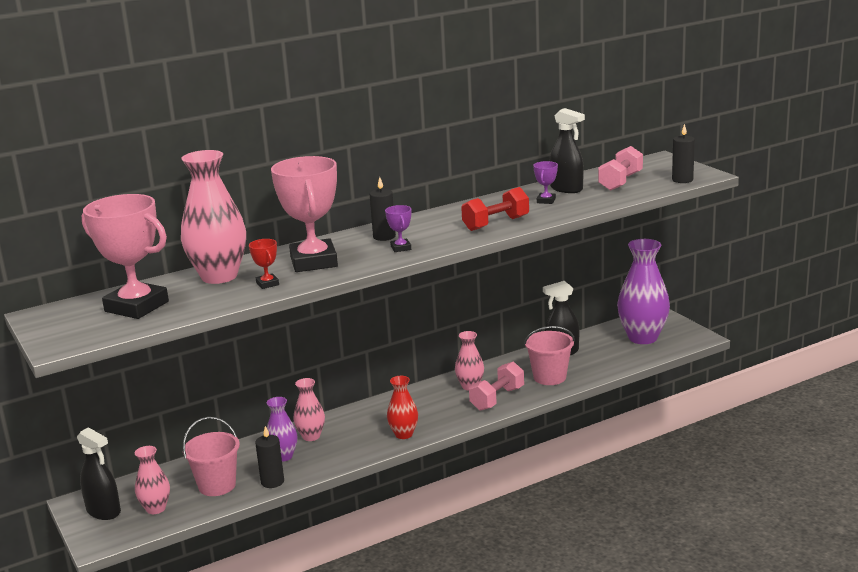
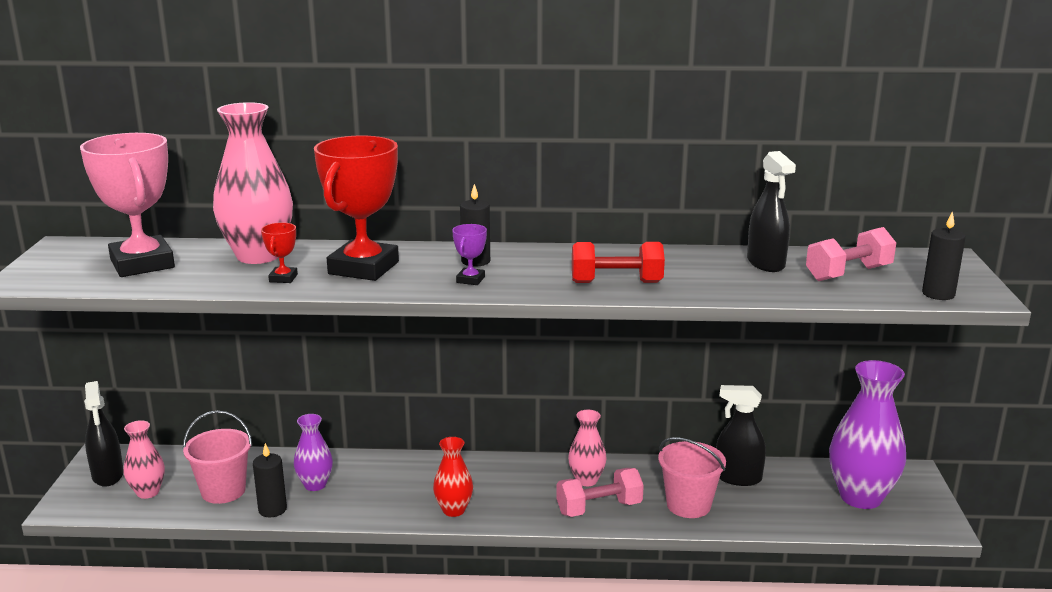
camera: 30 degrees right, 0 degrees up
(311, 436) = (365, 473): pink vase -> none
(314, 262) = (364, 268): pink trophy -> red trophy
(546, 201) = (718, 271): purple trophy -> none

